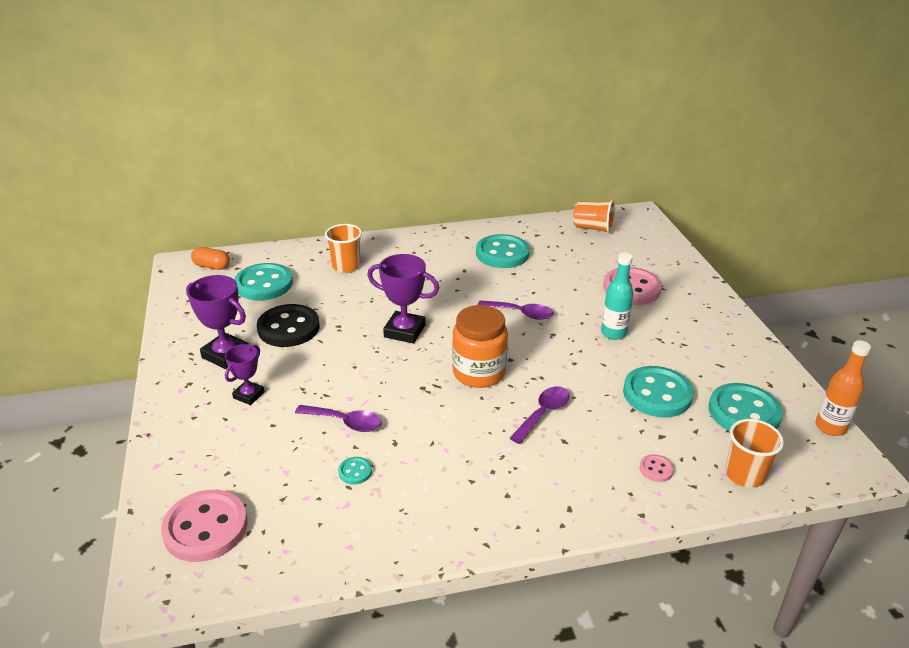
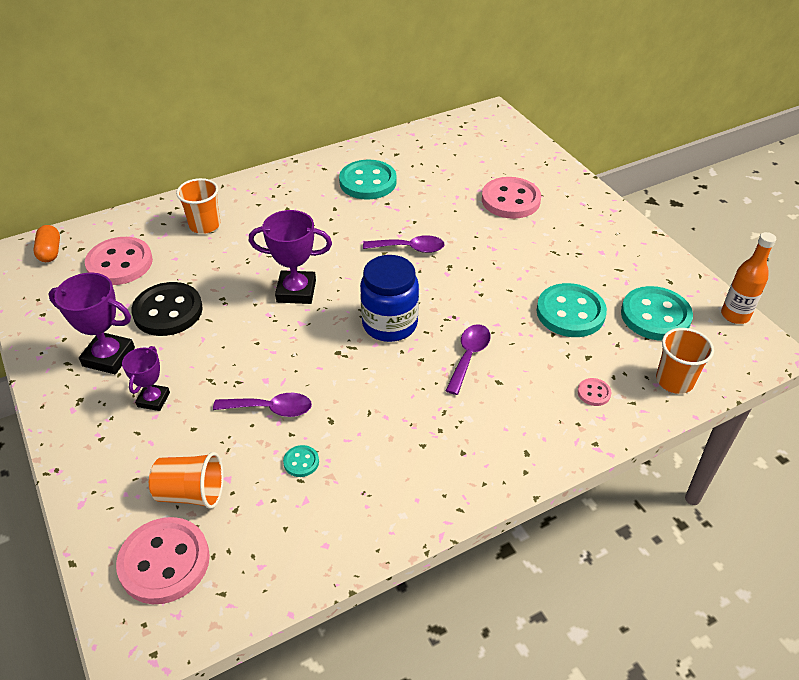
camera: 15 degrees left, 10 degrees up
(212, 266) = (50, 252): orange capsule -> orange capsule turned 75 degrees clockwise
(264, 284) = (120, 263): turquoise button -> pink button
(479, 373) = (390, 324): orange jar -> blue jar
(593, 228) = (451, 137): orange cup -> orange cup (191, 493)
(613, 333) = (508, 254): turquoise bottle -> none

